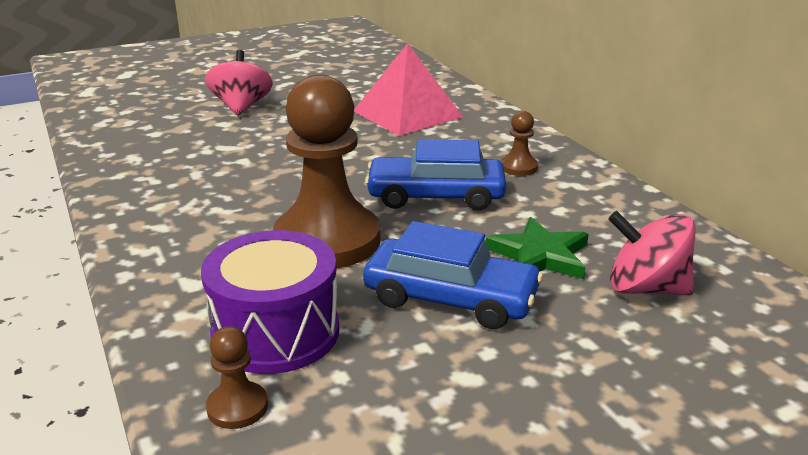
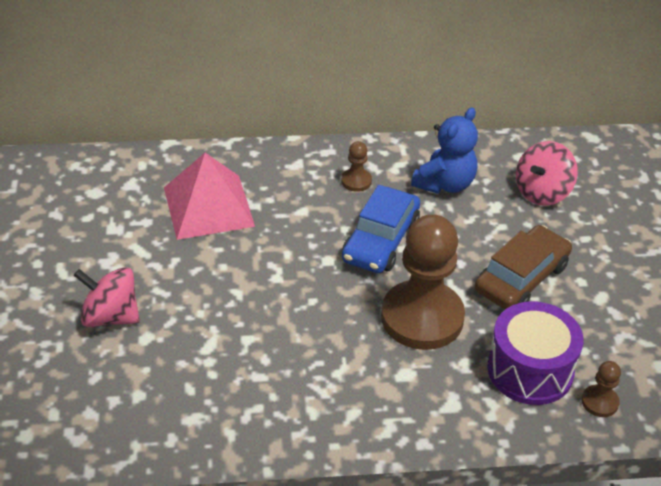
camera: 70 degrees left, 15 degrees up
(450, 298) = (521, 278): blue car -> brown car
(539, 255) = (487, 220): green star -> none
(575, 216) = (445, 184): none -> blue teddy bear

